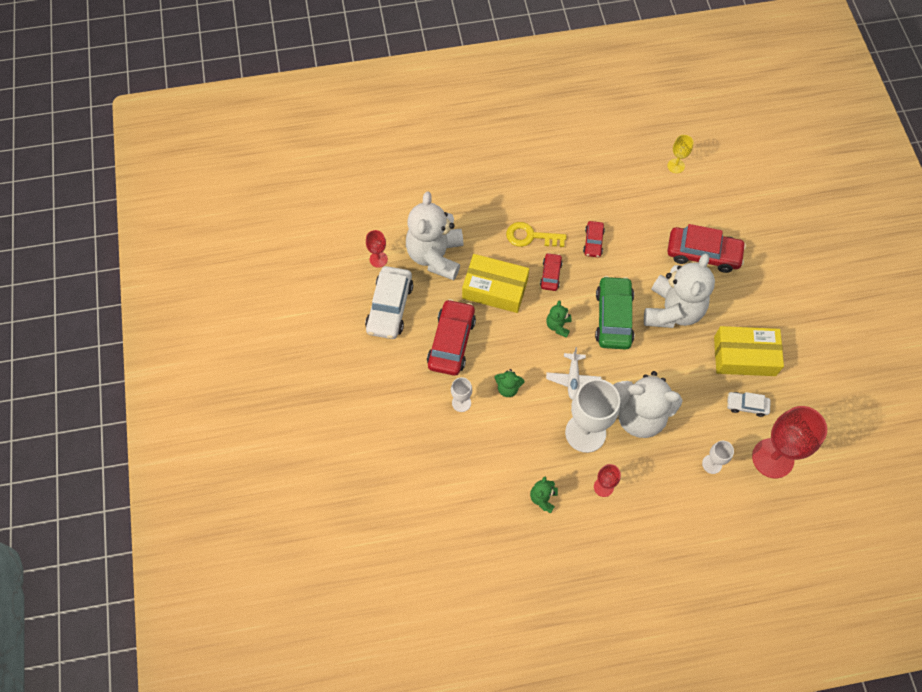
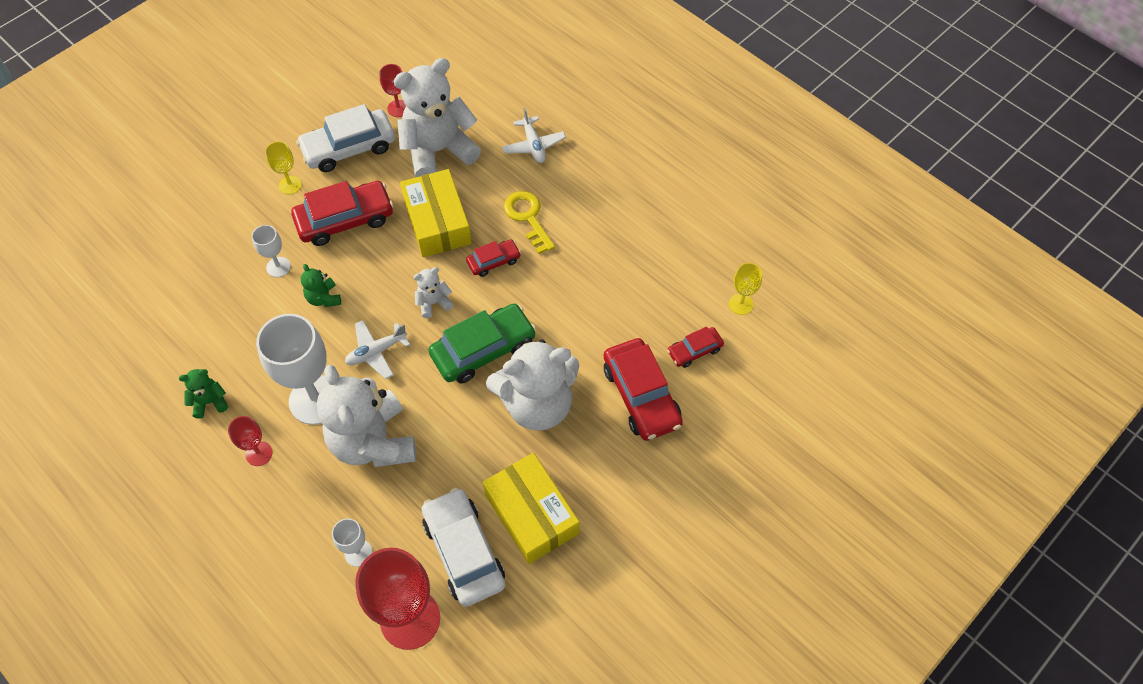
camera: 55 degrees right, 5 degrees down
(394, 360) = (290, 185): none -> yellow goblet
(474, 200) = (533, 145): none -> white plane
(558, 326) = (433, 303): green teddy bear -> white teddy bear
(593, 242) = (568, 278): red car -> red car (694, 350)
(746, 405) = (464, 551): white car -> white car, size x1.88

